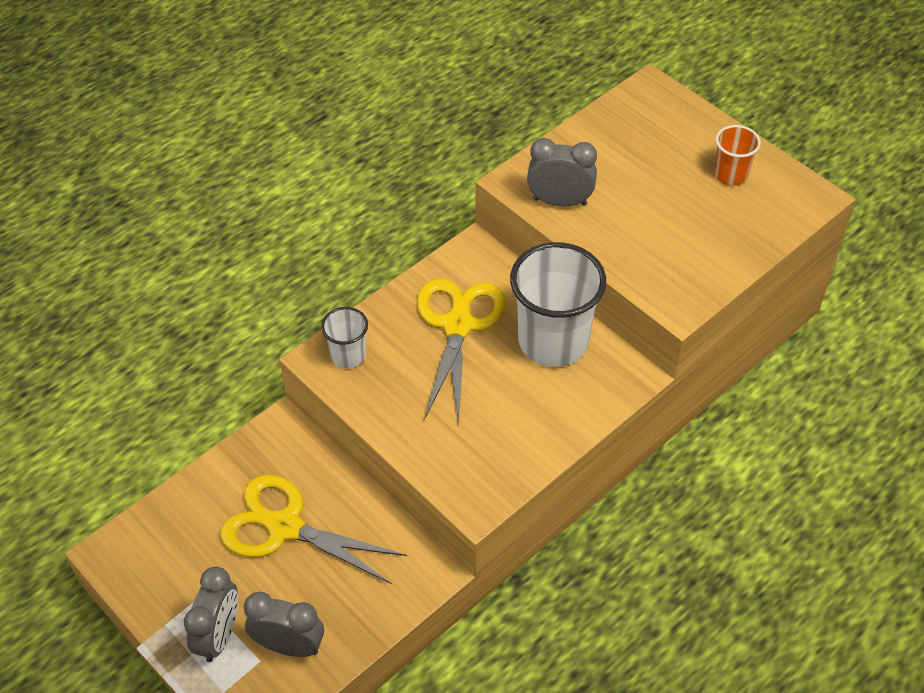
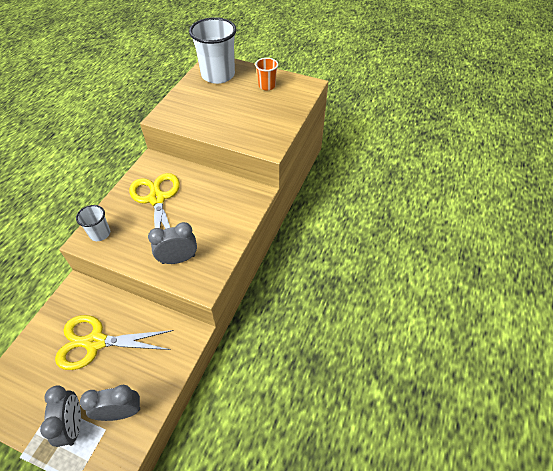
camera: 25 degrees left, 0 degrees up
(553, 341) = (210, 190): white cup -> white cup (218, 75)
(560, 201) = (188, 119): grey clock -> grey clock (178, 259)

